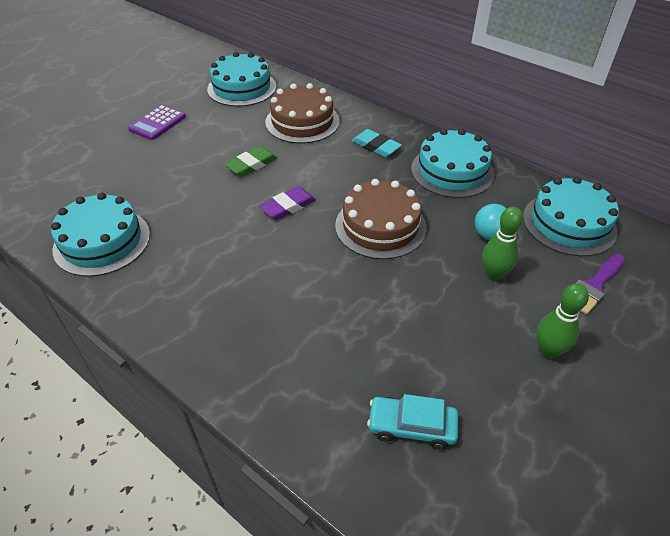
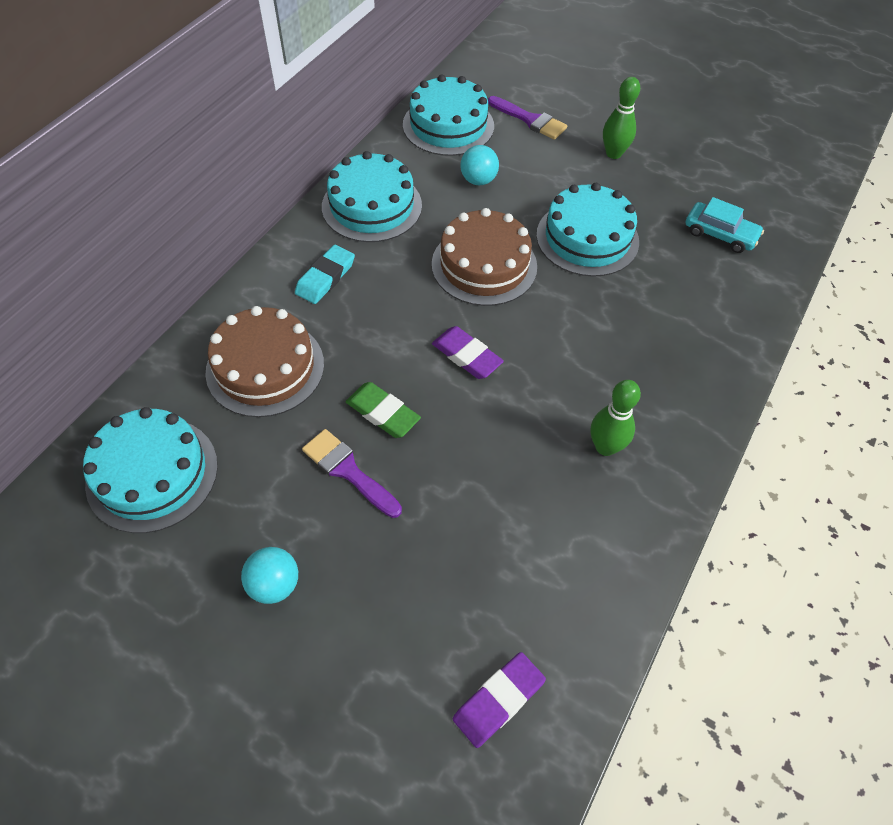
camera: 100 degrees left, 10 degrees up
(45, 193) = (498, 700): none -> purple eraser
(102, 241) = (584, 559): turquoise cake -> turquoise cake (587, 238)
(157, 123) = (274, 584): purple calculator -> turquoise ball
(214, 149) = (348, 471): none -> purple brush
(411, 427) = (720, 234): turquoise car -> turquoise car turned 60 degrees counterclockwise
(494, 275) = (534, 180): green bowling pin -> green bowling pin (605, 447)

